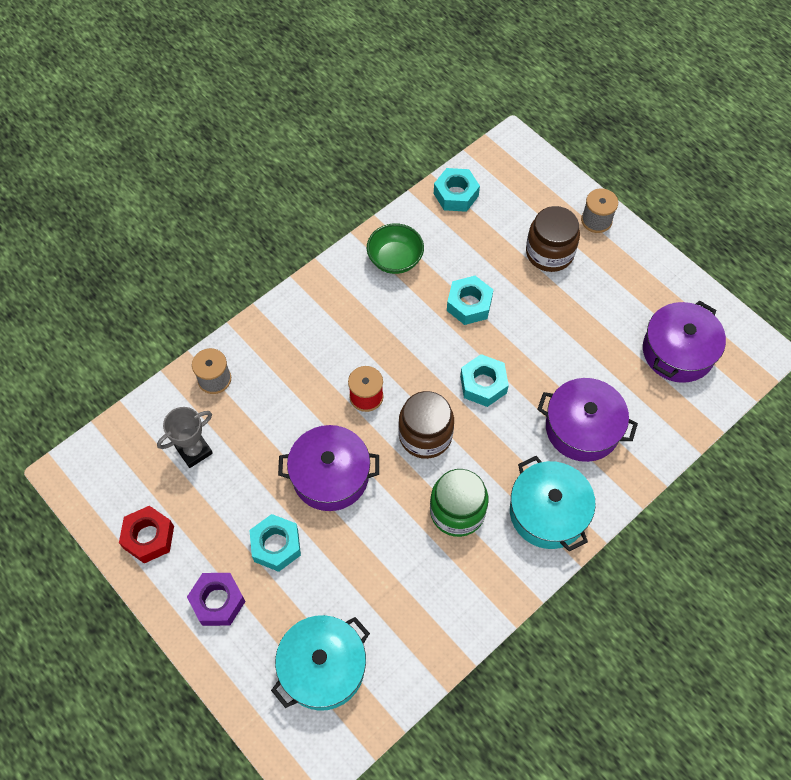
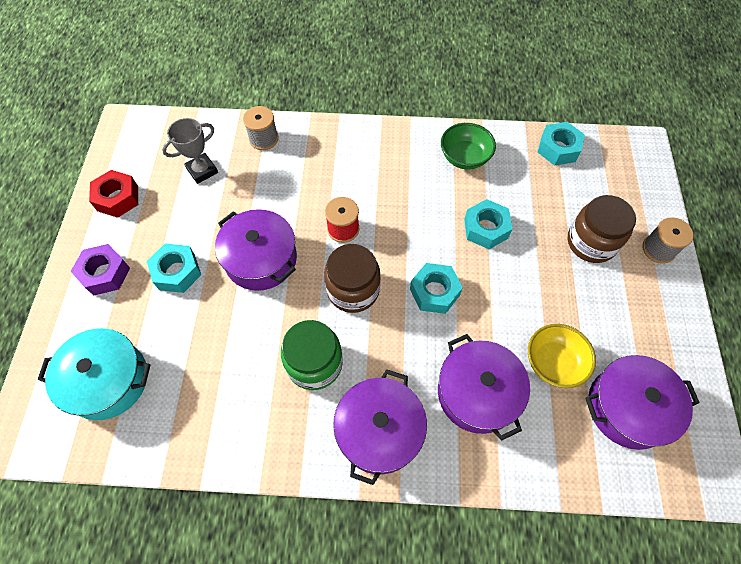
camera: 45 degrees right, 0 degrees up
(194, 451) = (202, 170): grey trophy -> grey trophy turned 45 degrees counterclockwise
(548, 512) = (379, 430): turquoise pot -> purple pot
(608, 363) = (553, 363): none -> yellow bowl

